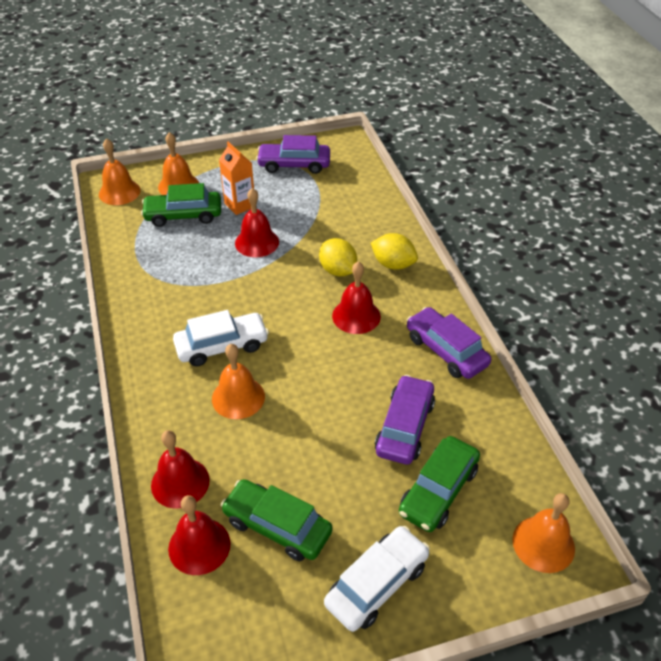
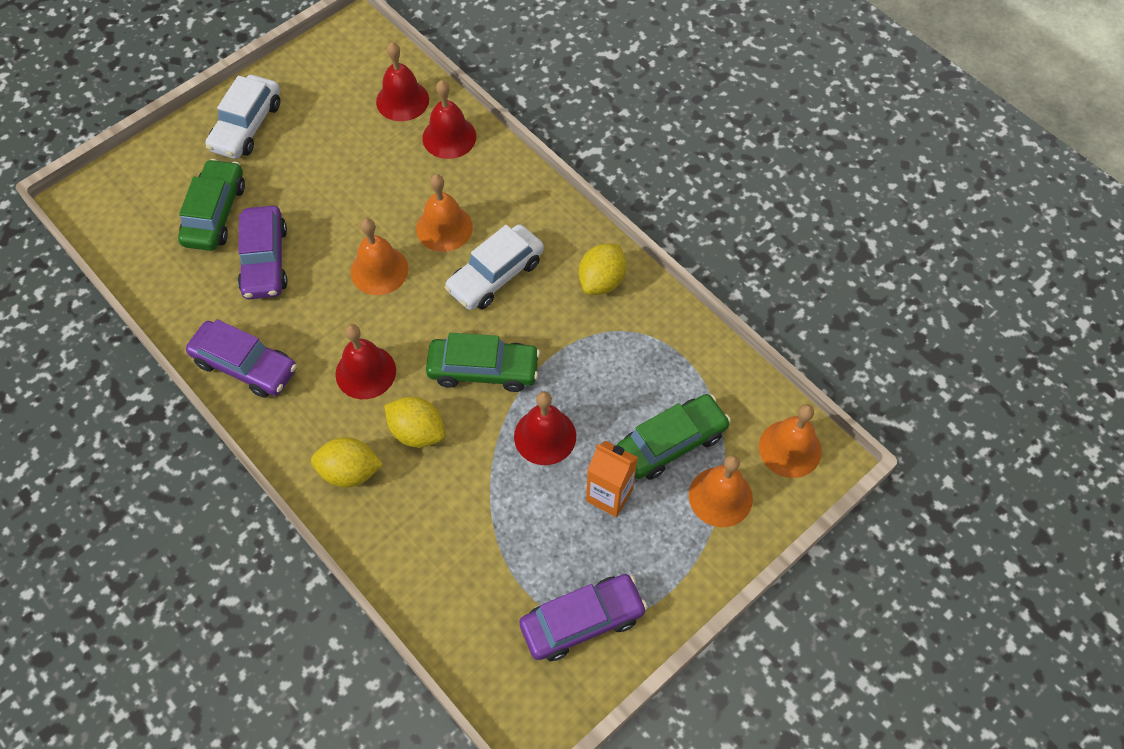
camera: 155 degrees right, 15 degrees up
(148, 314) = (601, 281): none -> yellow lemon
(277, 526) = (346, 135): green car -> green car (483, 370)
(543, 544) = (112, 204): orange bell -> orange bell (379, 270)

